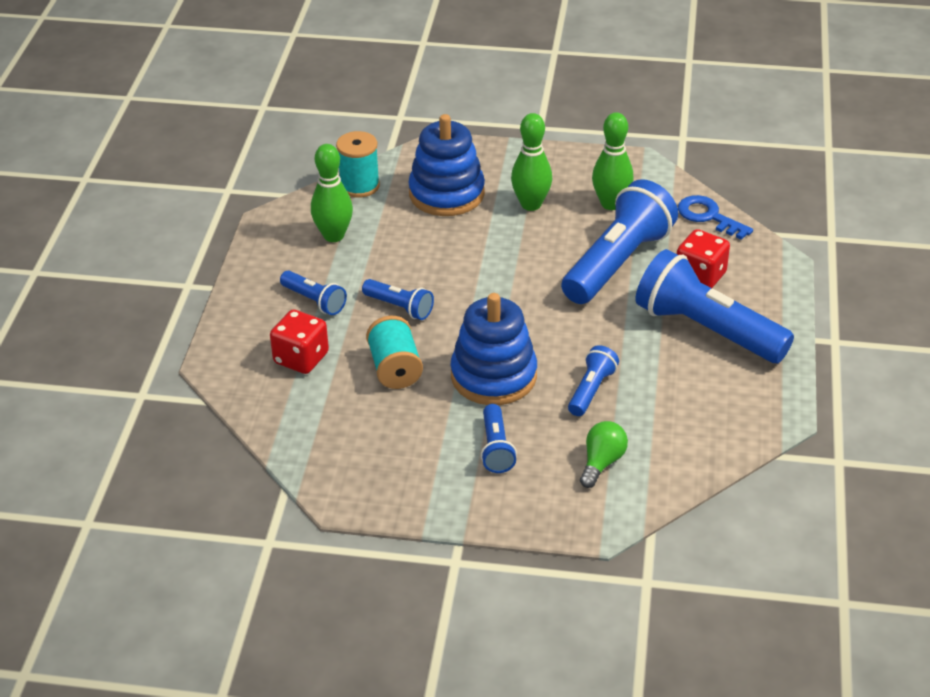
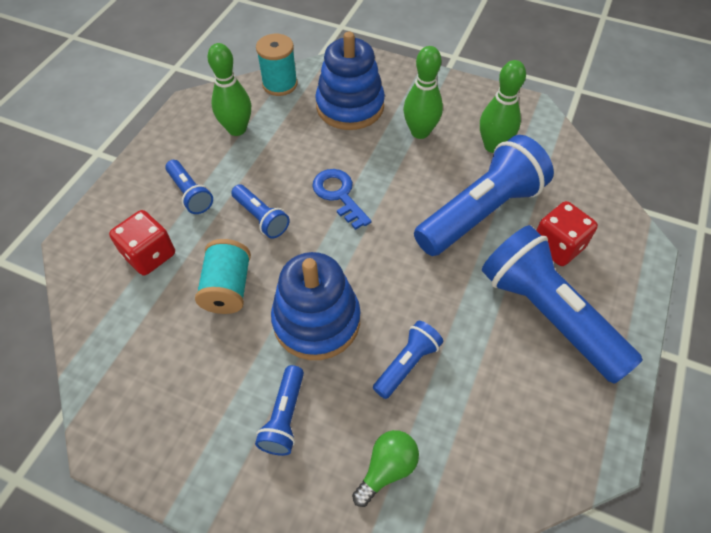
camera: 15 degrees right, 15 degrees up
(708, 216) = (582, 178): blue key -> blue key (339, 195)

